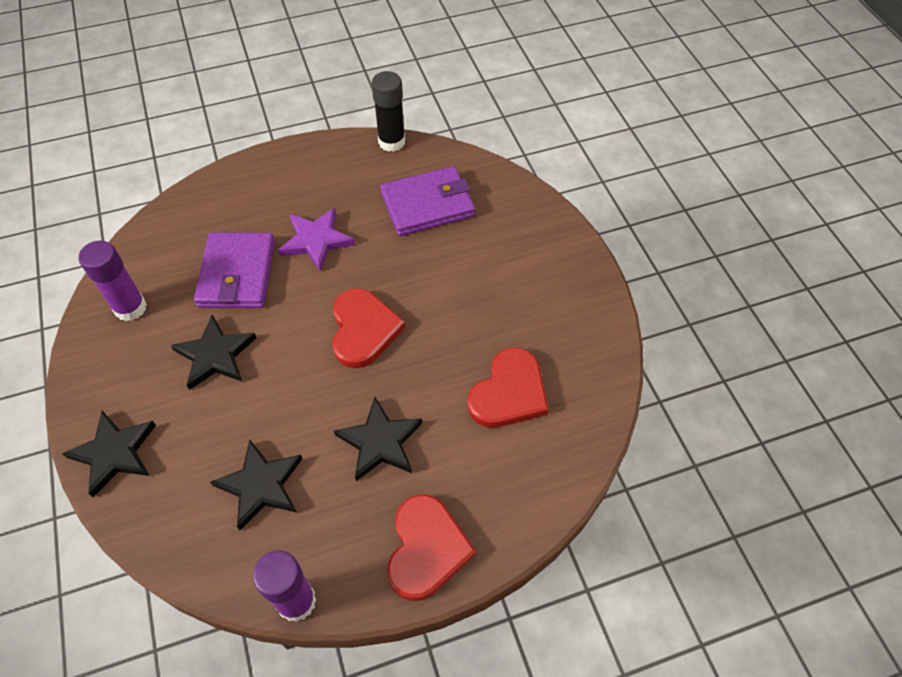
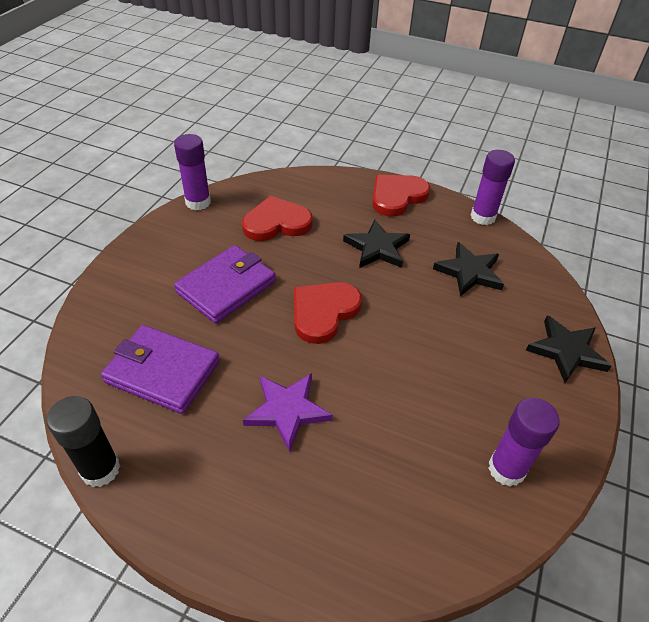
camera: 140 degrees left, 10 degrees down
(215, 355) = (450, 370): black star -> none
(237, 274) = (383, 431): purple wallet -> purple wallet (226, 287)
(611, 355) = (198, 202): none -> purple glue stick

